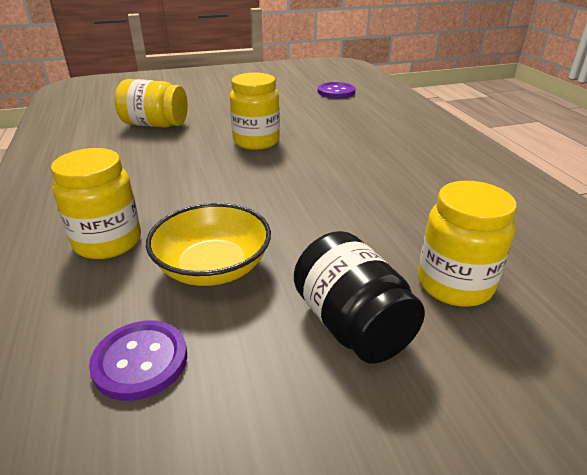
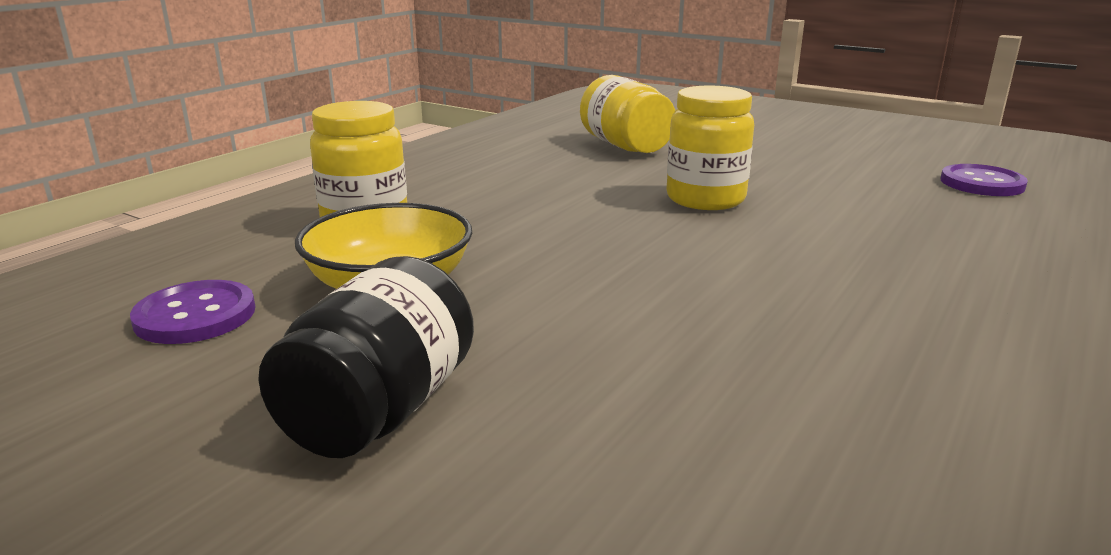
camera: 50 degrees right, 10 degrees down
(454, 284) = (587, 465): yellow jar -> none

